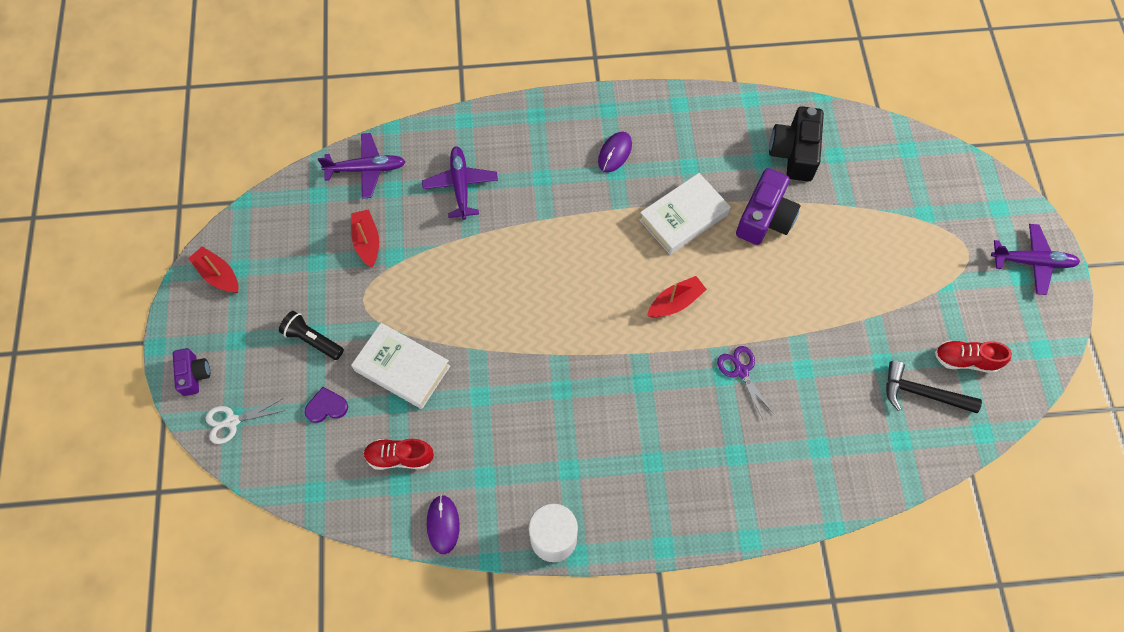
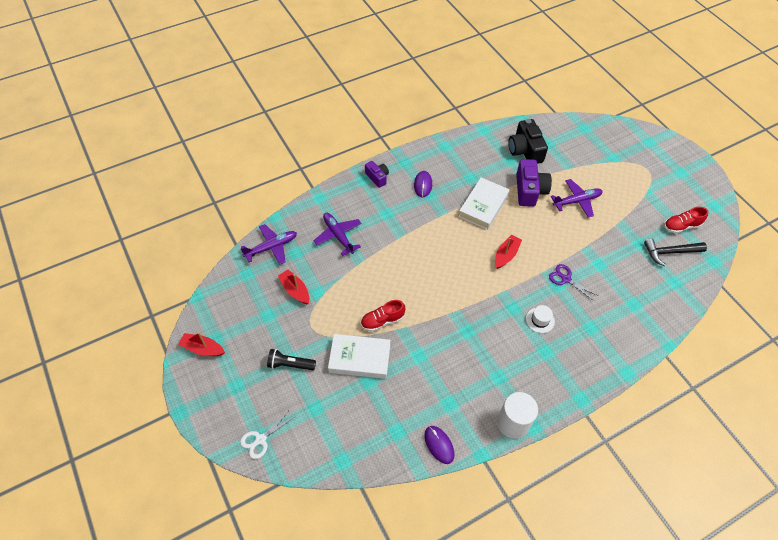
camera: 25 degrees left, 10 degrees down
(194, 375) = (217, 420): purple camera -> purple camera (377, 177)
(326, 407) = (322, 403): purple heart -> none
(400, 457) = (388, 414): red shoe -> red shoe (382, 321)
(670, 415) = (540, 320): none -> white hat
(1032, 262) = (683, 163): purple plane -> purple plane (576, 201)

